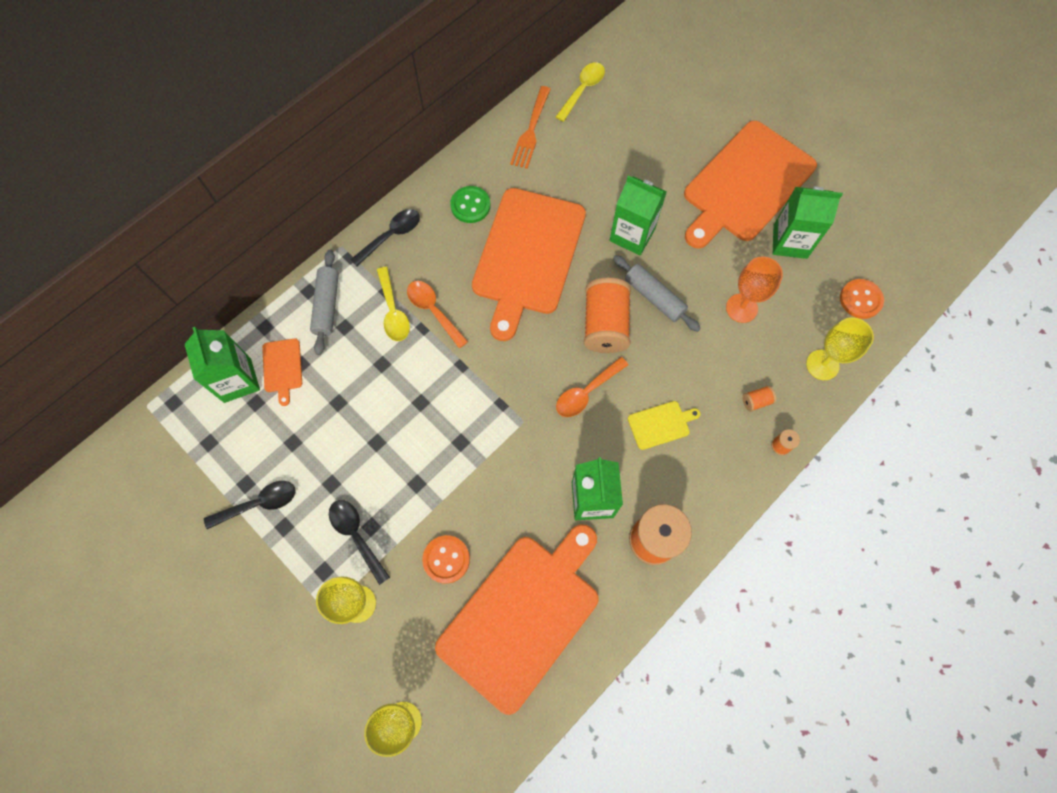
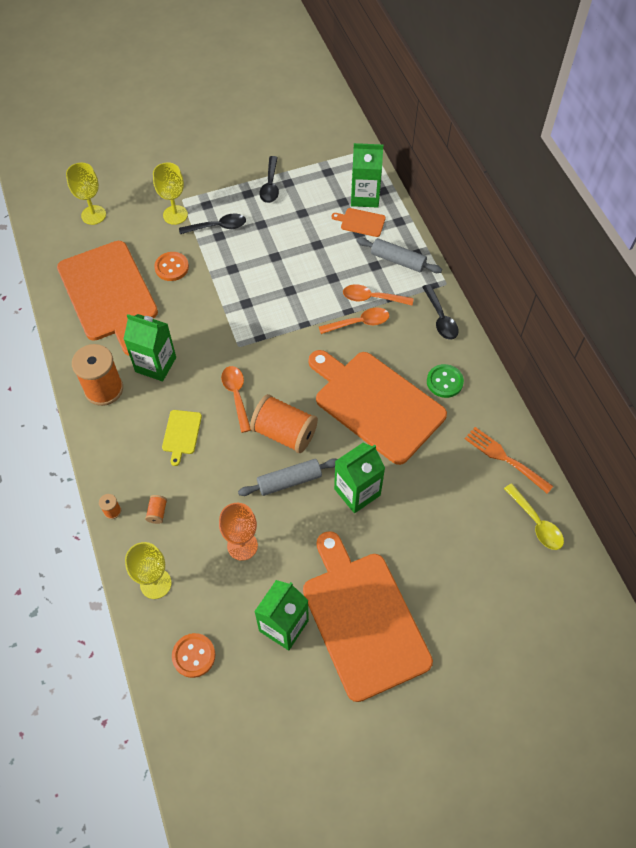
camera: 115 degrees right, 10 degrees down
(393, 311) = (372, 298): yellow spoon -> orange spoon

